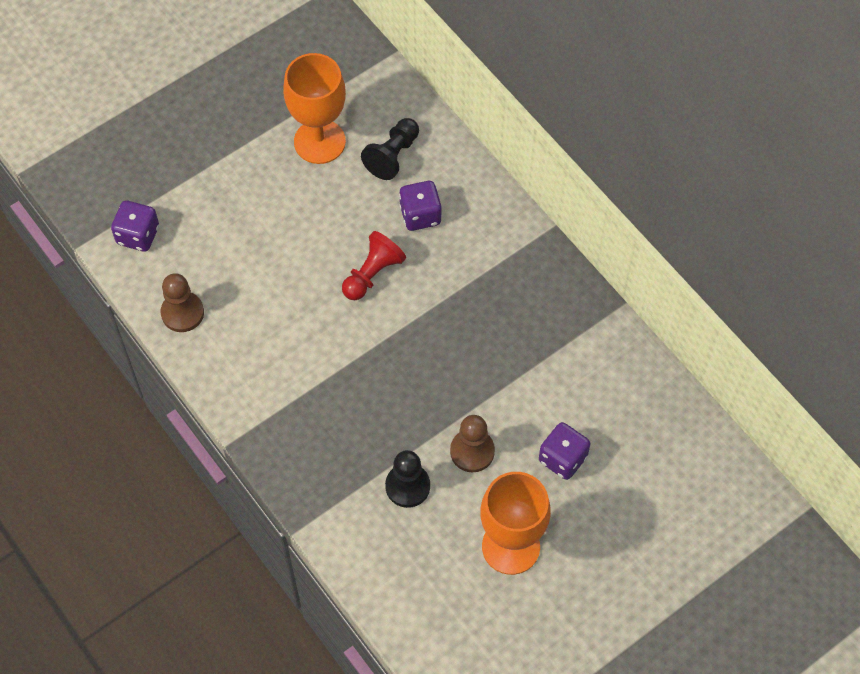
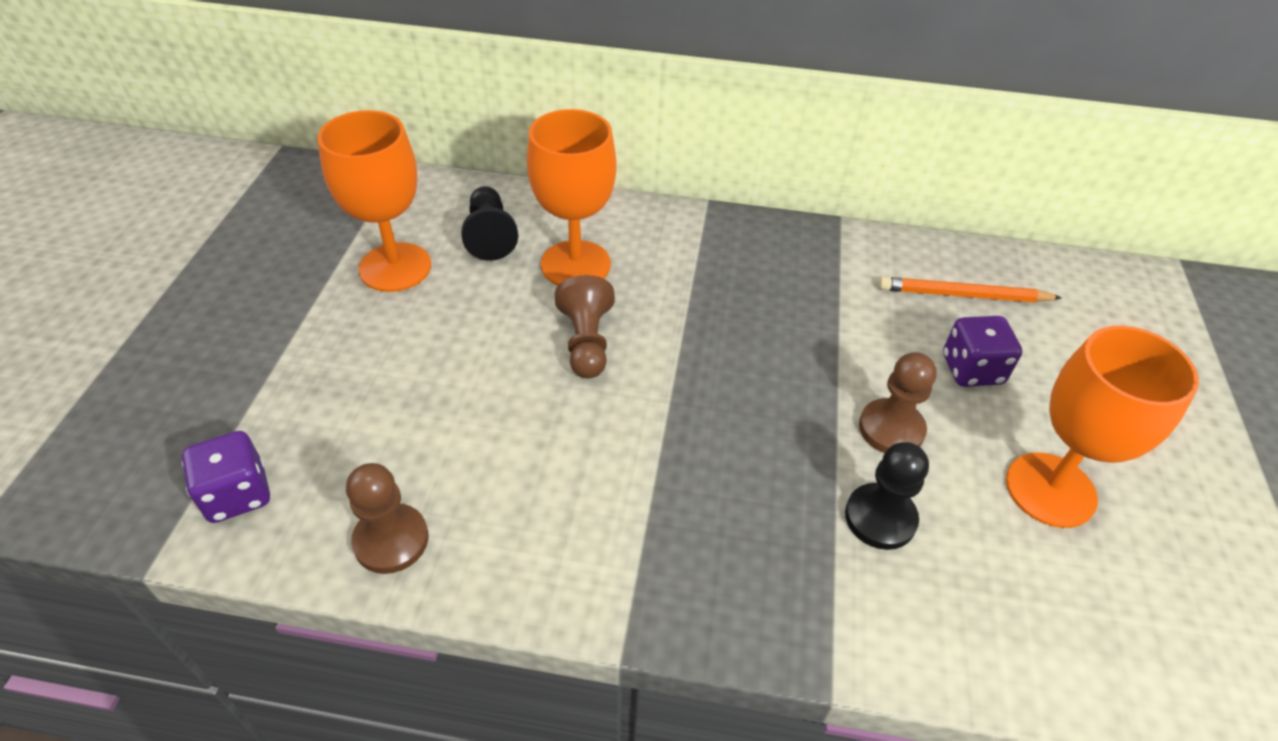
camera: 45 degrees left, 15 degrees down
(372, 274) = (586, 342): red pawn -> brown pawn
(420, 215) = (575, 264): purple dice -> orange goblet
(625, 414) = (962, 295): none -> orange pencil

